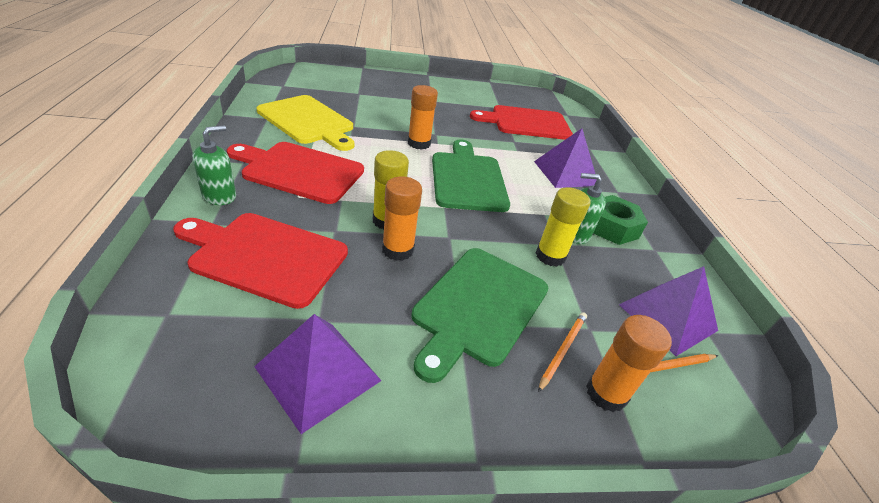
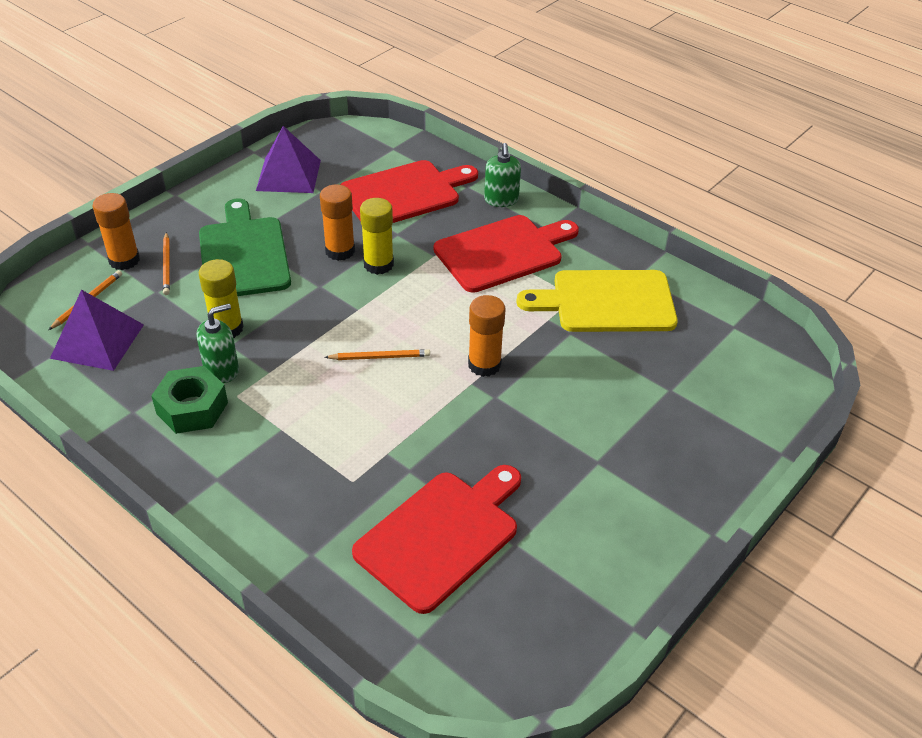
camera: 140 degrees right, 5 degrees up
(468, 179) = (380, 357): green cutting board -> orange pencil
(565, 173) = (298, 459): purple pyramid -> none

